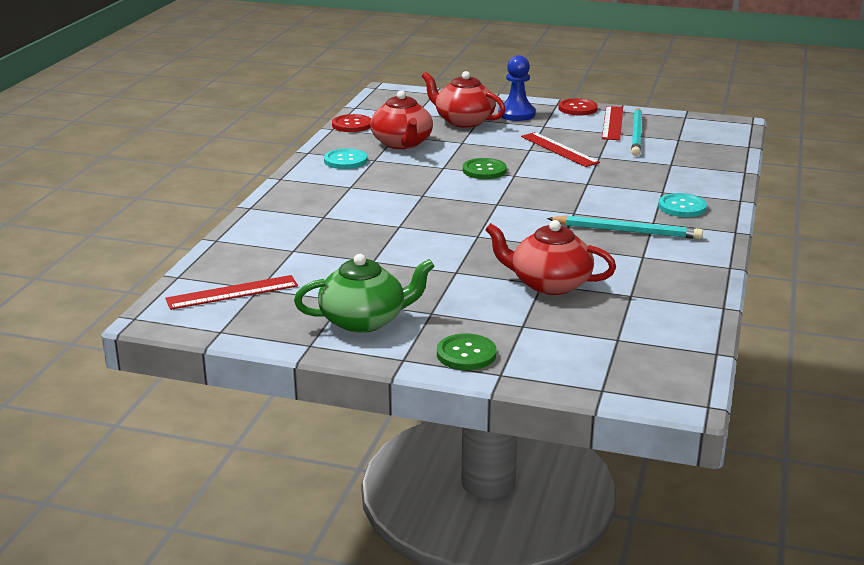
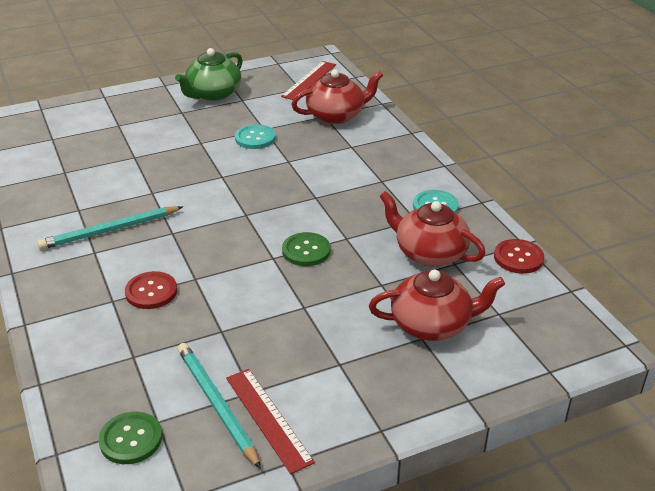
camera: 140 degrees right, 10 degrees up
(466, 354) = (134, 98): green button -> green button (131, 439)
(516, 114) = (398, 374): blue pawn -> none
(549, 284) = (129, 158): red teapot -> red teapot (336, 115)
(559, 149) = (274, 322): red ruler -> none
(577, 108) = (345, 434): red button -> red button (151, 292)
(682, 207) = (79, 284): turquoise button -> turquoise button (255, 138)

